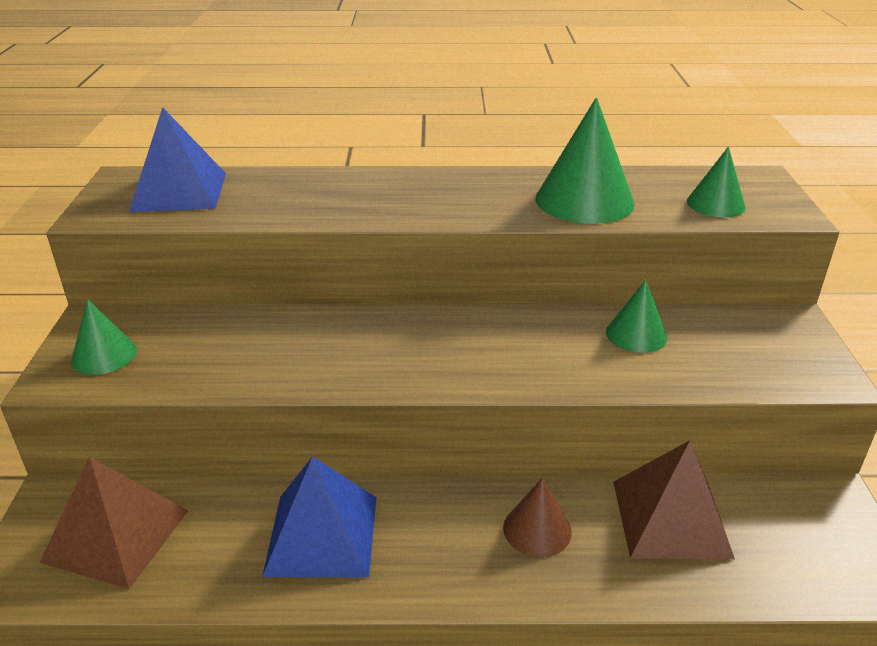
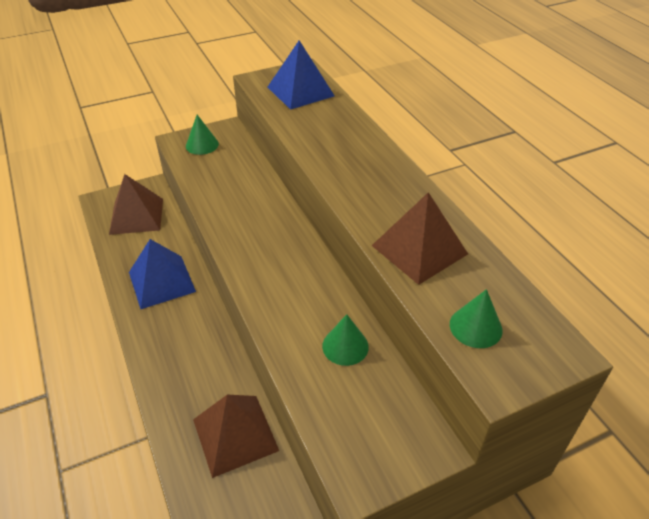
camera: 65 degrees right, 10 degrees up
(537, 529) = (199, 368): brown cone -> none
(584, 200) = (419, 249): green cone -> brown pyramid

